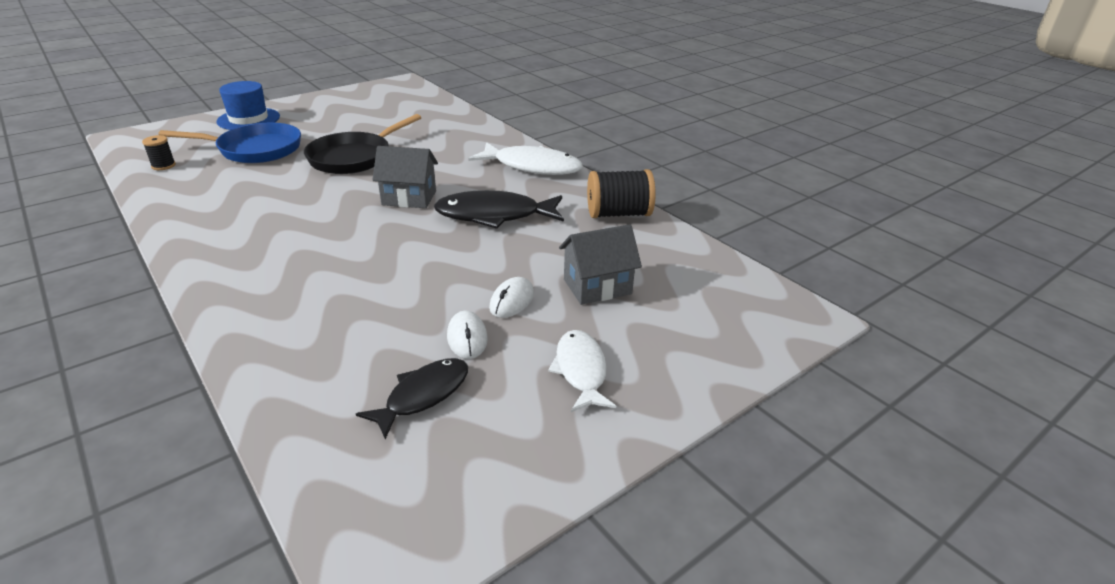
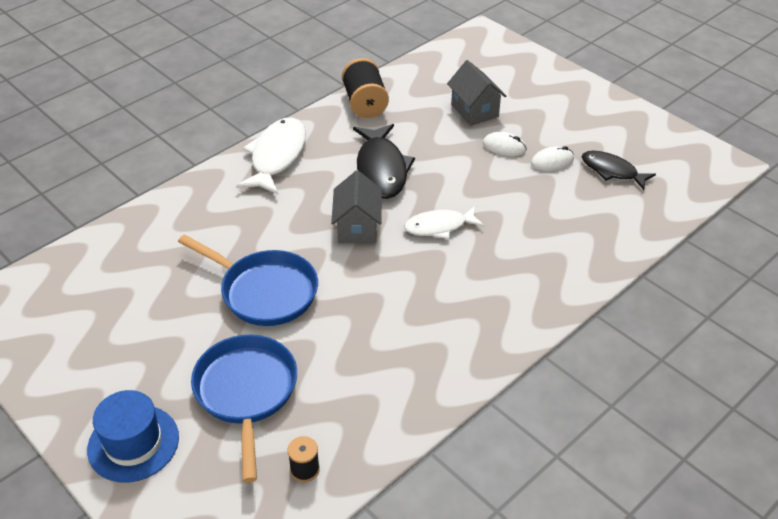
camera: 95 degrees left, 10 degrees up
(354, 157) = (264, 291): black pan -> blue pan
(581, 370) = (564, 114): white fish -> white fish (439, 226)

